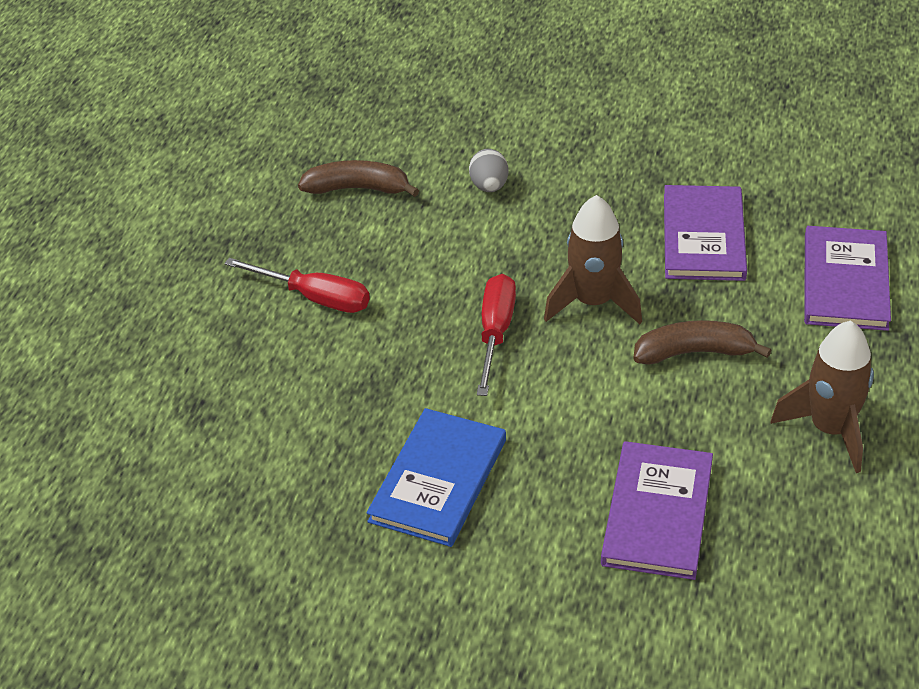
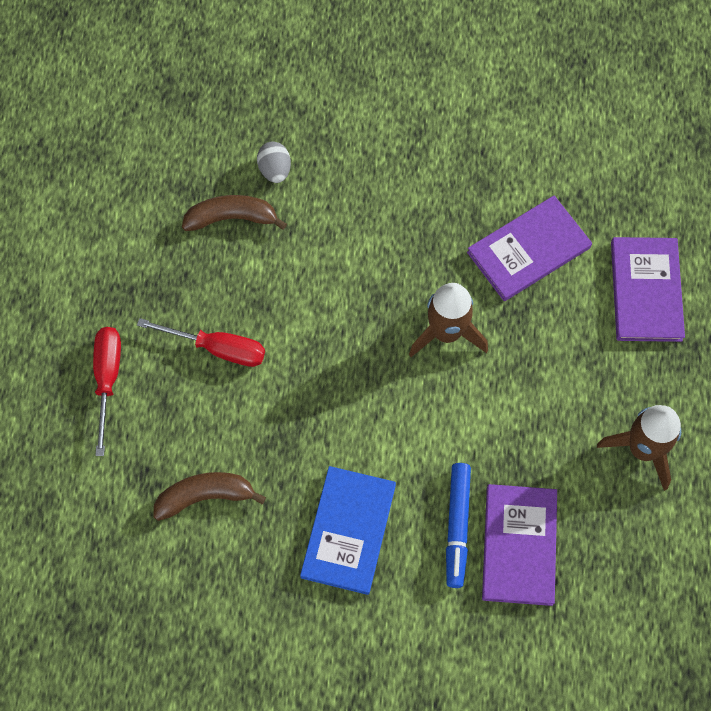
camera: 10 degrees left, 25 degrees up
(489, 186) = (344, 206): grey egg -> grey egg (275, 170)
(495, 333) = (371, 374): red screwdriver -> red screwdriver (107, 379)
(579, 487) = (457, 526): none -> blue marker
(694, 352) = (532, 379): brown banana -> brown banana (205, 496)
(703, 237) = (528, 250): purple book -> purple book turned 60 degrees clockwise

